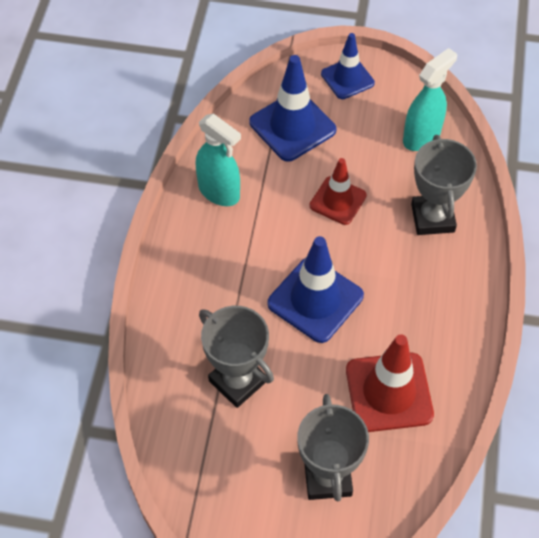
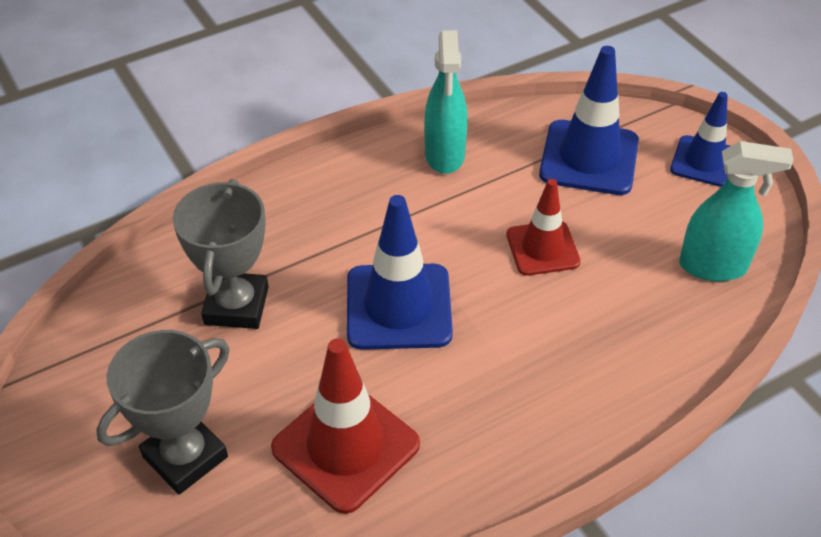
camera: 50 degrees right, 10 degrees down
(432, 218) = (619, 343): grey trophy -> none

